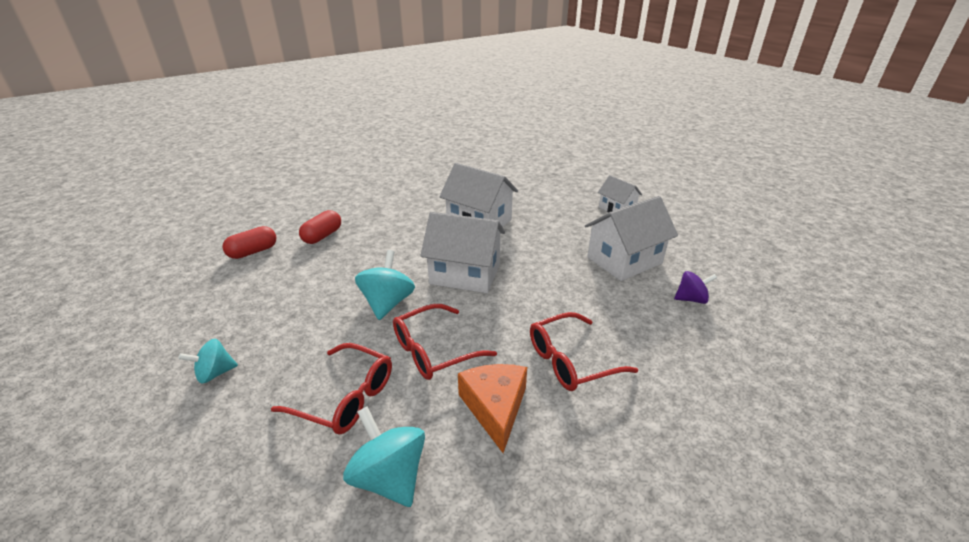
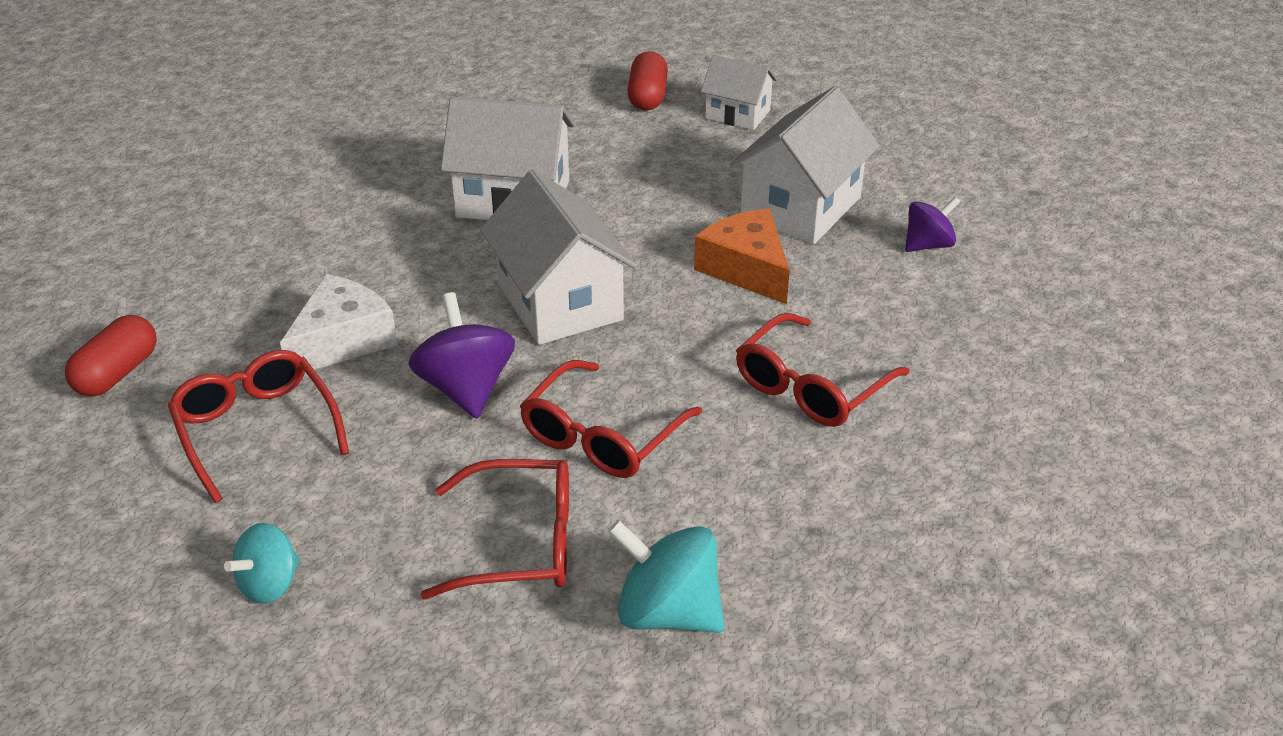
camera: 25 degrees left, 5 degrees up
(281, 293) = (256, 429): none -> red glasses
(322, 236) = (232, 305): red capsule -> red capsule (647, 97)
(353, 264) = (342, 340): none -> white cheese
(387, 303) = (466, 388): turquoise spinning top -> purple spinning top
(465, 274) = (560, 302): white house -> white house turned 75 degrees clockwise
(495, 407) = (747, 482): orange cheese -> orange cheese (746, 269)

